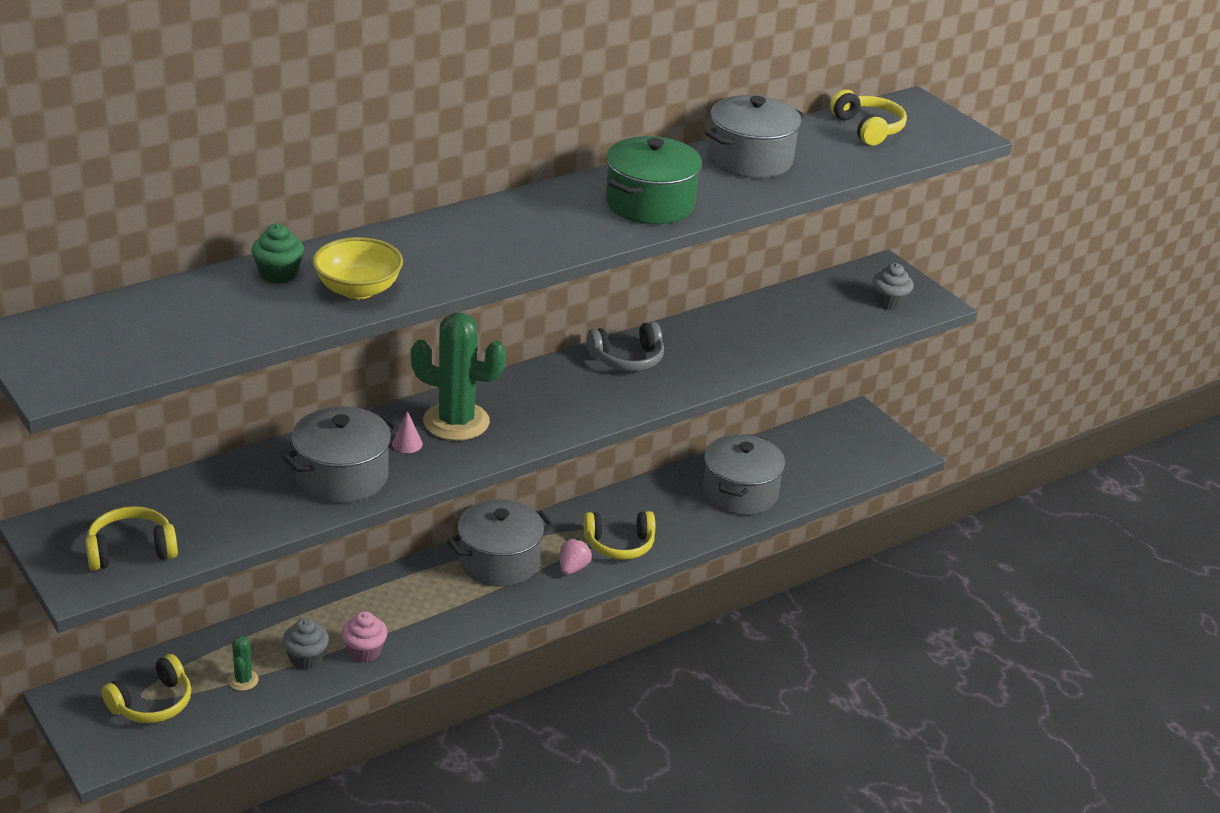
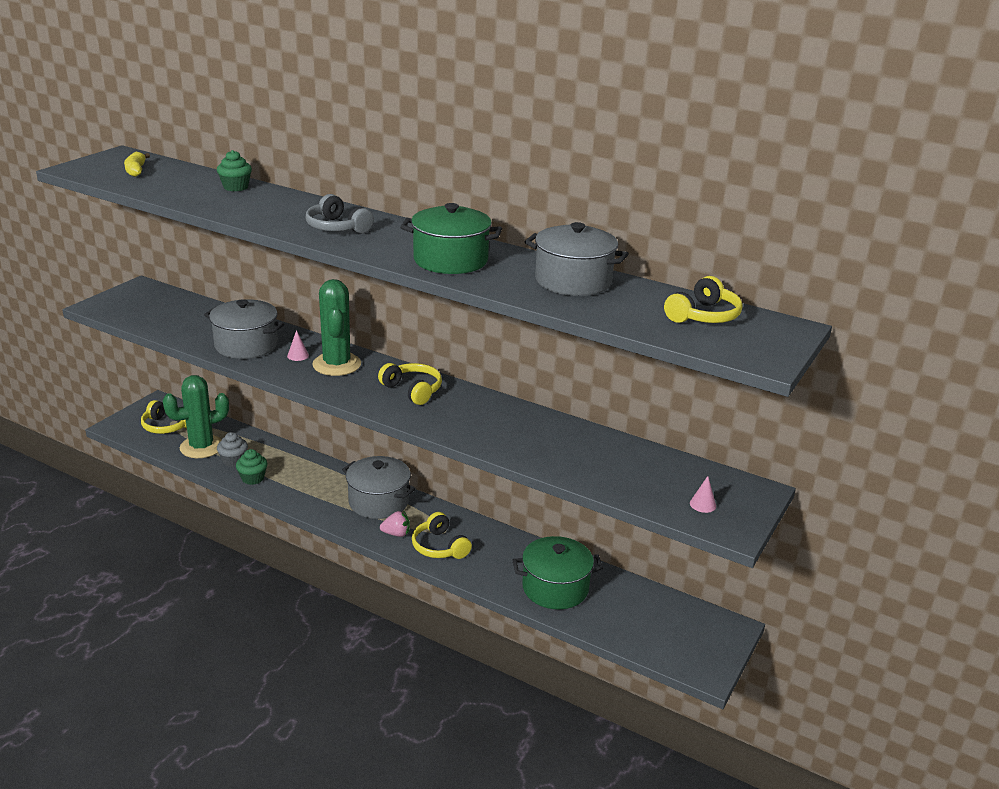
camera: 65 degrees right, 5 degrees down
(123, 334) = (136, 170): none -> yellow banana
(131, 550) = (134, 309): yellow headphones -> yellow headphones (413, 390)
(243, 680) = (201, 447): green cactus -> green cactus, size x2.24
(358, 290) = (235, 206): yellow bowl -> none
(364, 651) = (253, 478): pink cupcake -> green cupcake
(627, 359) = (475, 405): grey headphones -> grey headphones (337, 228)
(740, 493) = (555, 588): grey pot -> green pot
(889, 302) = (703, 504): grey cupcake -> pink cone

